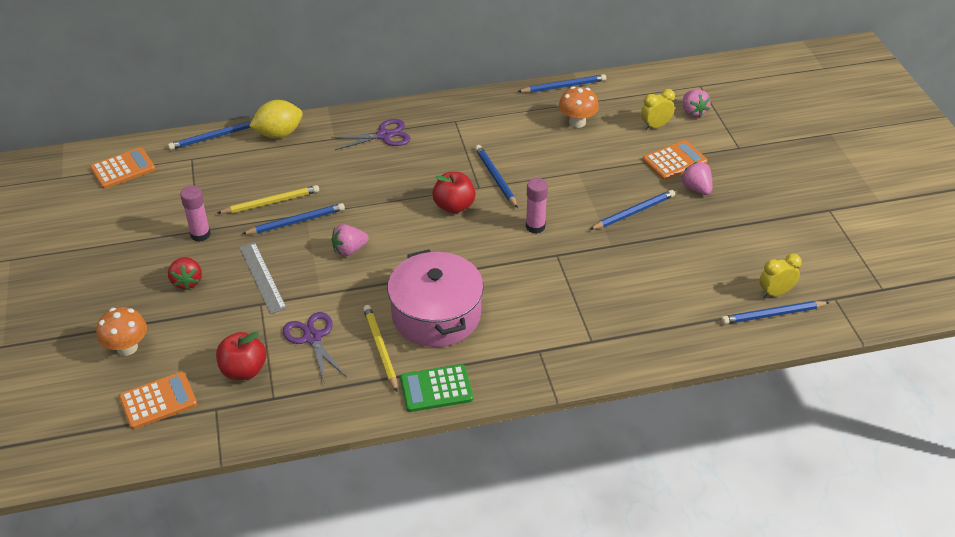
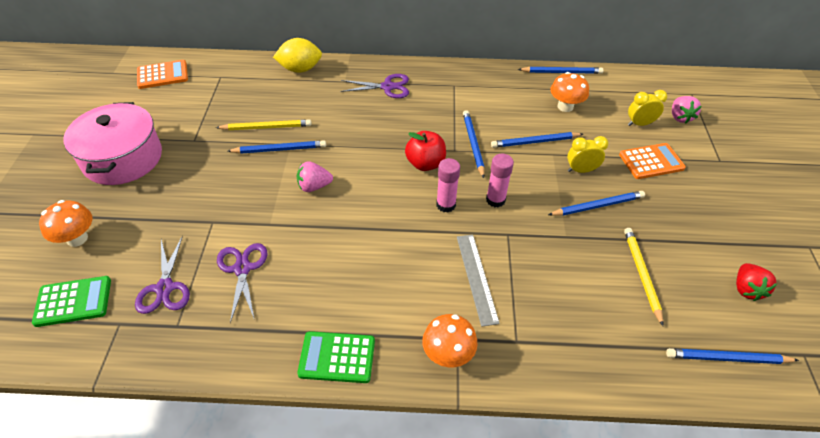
camera: 15 degrees right, 5 degrees up
(158, 401) = (73, 301): orange calculator -> green calculator
(187, 281) = (161, 186): red strawberry -> red strawberry (746, 289)
(200, 234) = (194, 144): pink glue stick -> pink glue stick (446, 205)
(215, 137) = (248, 62): blue pencil -> blue pencil (535, 142)
(244, 370) = (165, 288): red apple -> purple scissors
(262, 277) = (226, 196): grey ruler -> grey ruler (477, 278)
(380, 349) = (300, 296): yellow pencil -> yellow pencil (642, 275)
(436, 315) = (368, 272): pink pot -> pink pot (123, 158)
(535, 364) = (448, 354): none -> orange mushroom
(696, 188) = (668, 194): pink strawberry -> none
(775, 293) = (734, 332): yellow clock -> yellow clock (581, 170)

